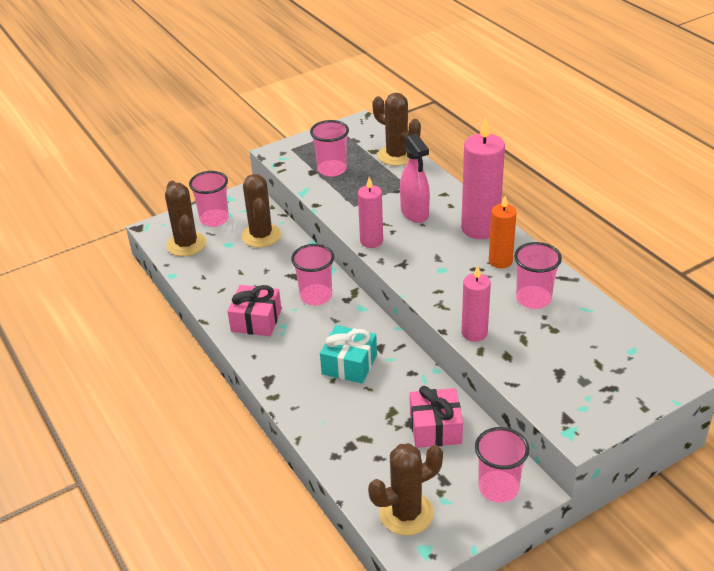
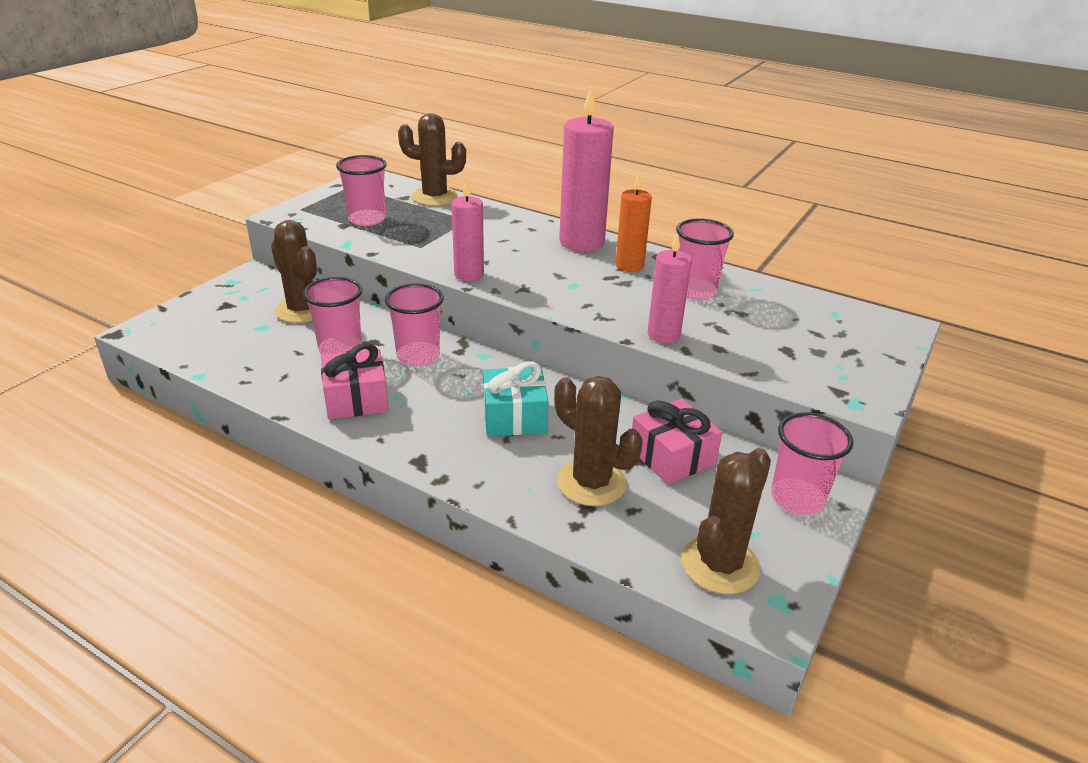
camera: 30 degrees left, 5 degrees down
(186, 244) = (201, 338): brown cactus -> brown cactus (591, 483)
(214, 219) = (225, 305): pink cup -> pink cup (340, 349)
(414, 213) = (498, 241): pink spray bottle -> none

